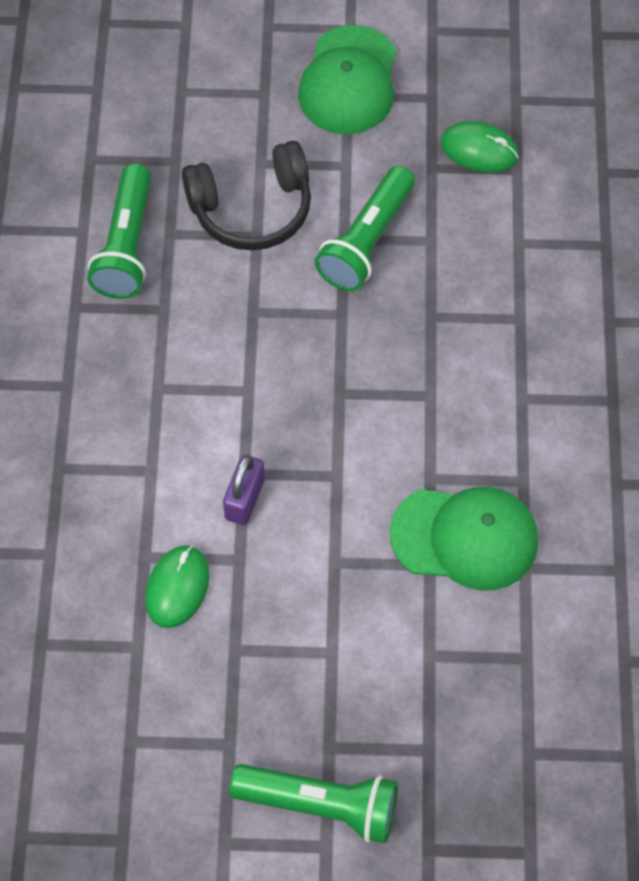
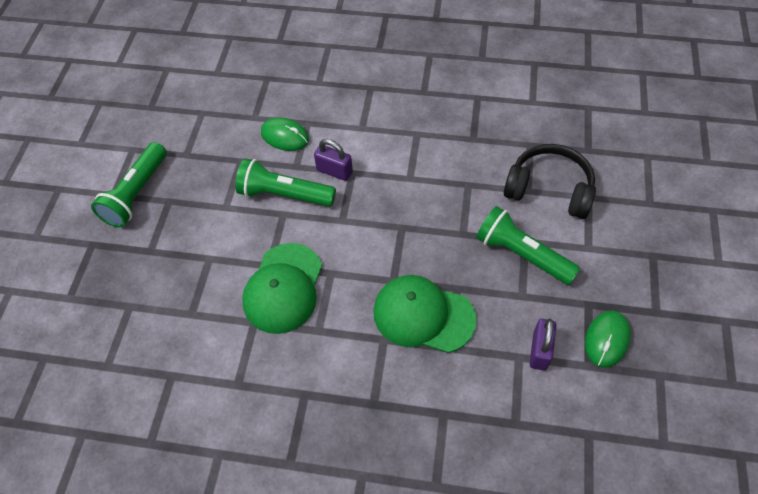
camera: 100 degrees right, 5 degrees down
(126, 246) = (521, 122): green flashlight -> green flashlight (284, 194)
(252, 209) = (549, 189): black headphones -> black headphones turned 120 degrees clockwise
(349, 81) = (666, 257): green cap -> green cap (423, 315)
(507, 220) = (540, 351): none -> purple padlock

